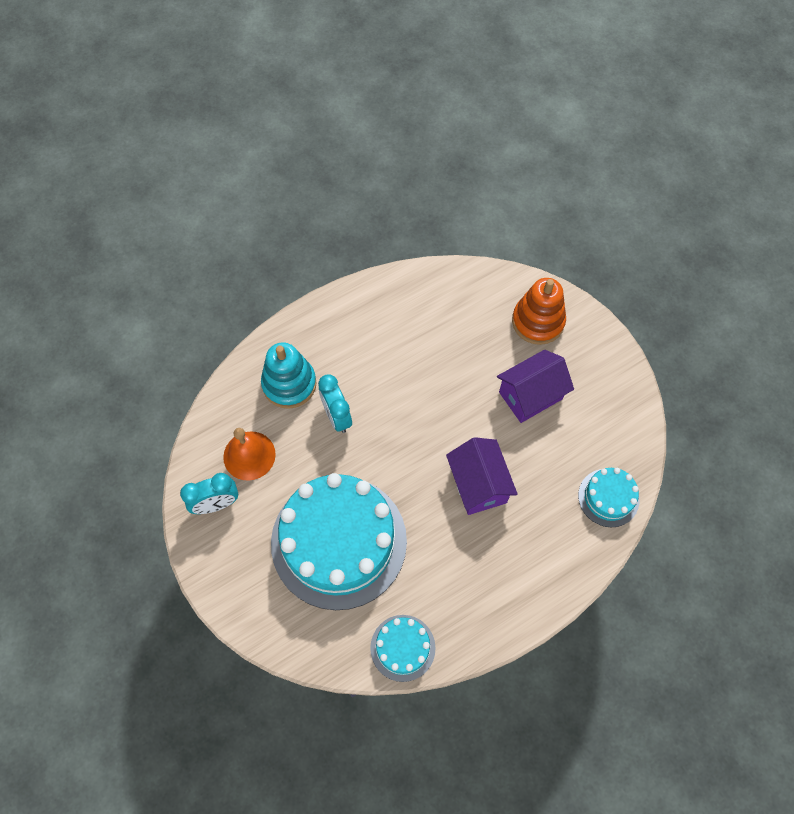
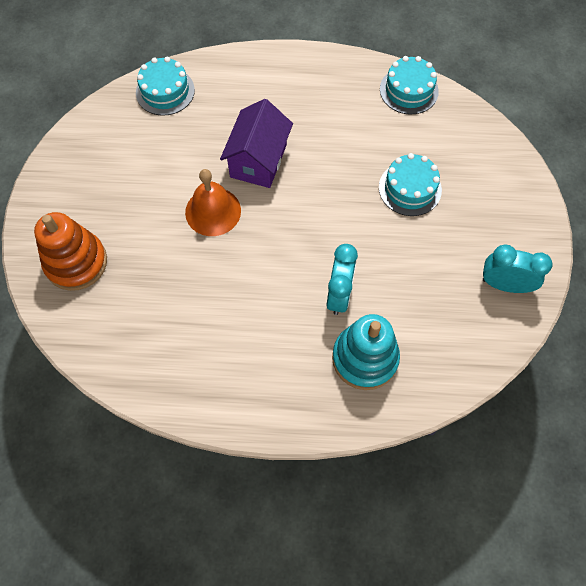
camera: 145 degrees left, 0 degrees up
(249, 455) = (448, 310): orange bell -> orange bell (213, 211)
(339, 541) = (410, 188): turquoise cake -> turquoise cake, size x0.46
(530, 395) = (149, 202): purple house -> none

